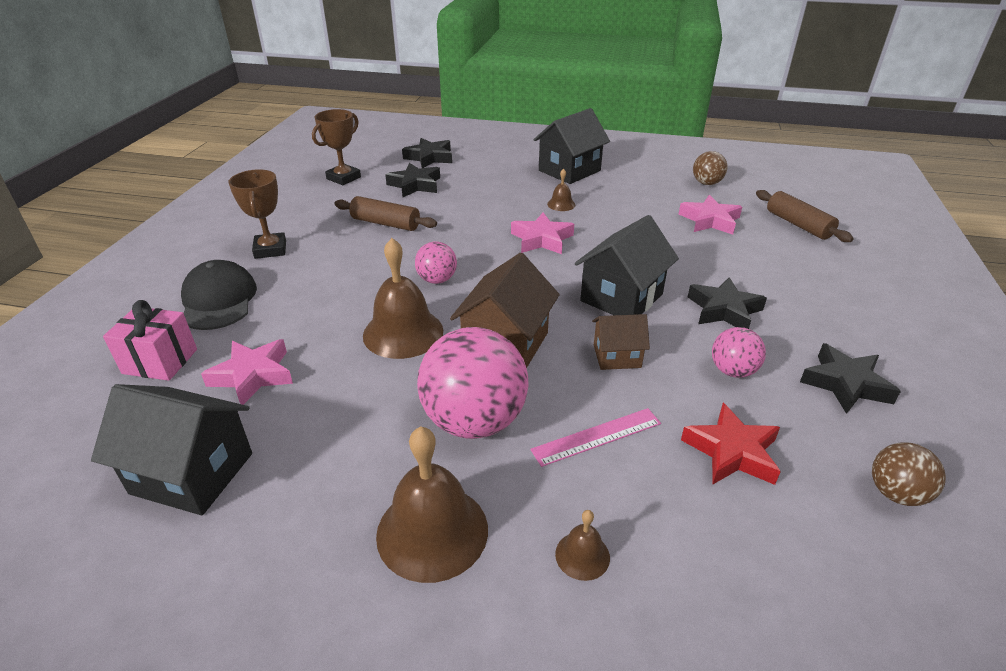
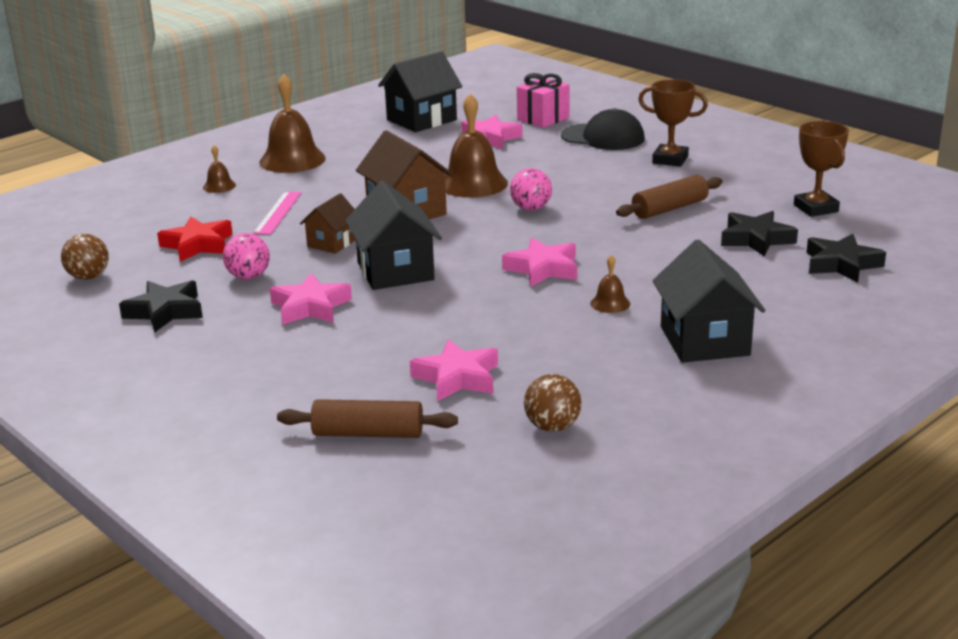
camera: 125 degrees right, 10 degrees down
(474, 421) = (348, 185): pink ball -> none
(724, 310) = (310, 307): black star -> pink star

